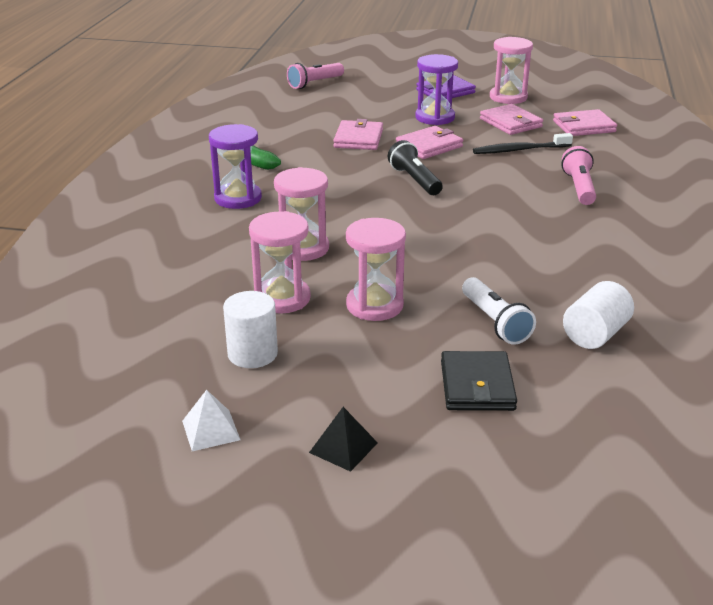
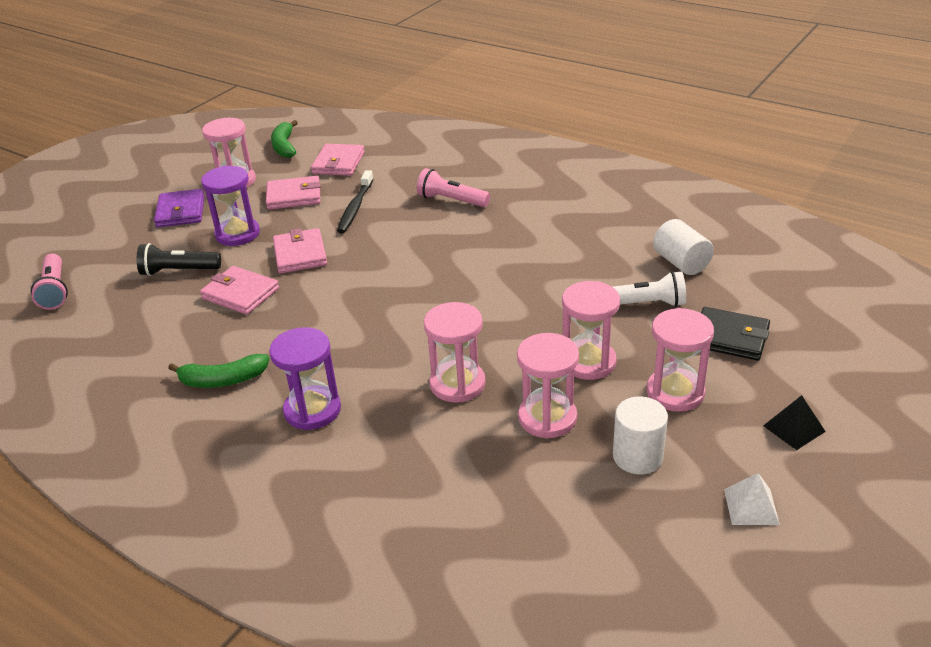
camera: 65 degrees left, 5 degrees up
(358, 362) = (675, 392): none -> pink hourglass
(415, 180) = (367, 281): black flashlight -> black flashlight (179, 271)
(584, 100) = (284, 146): none -> green banana

